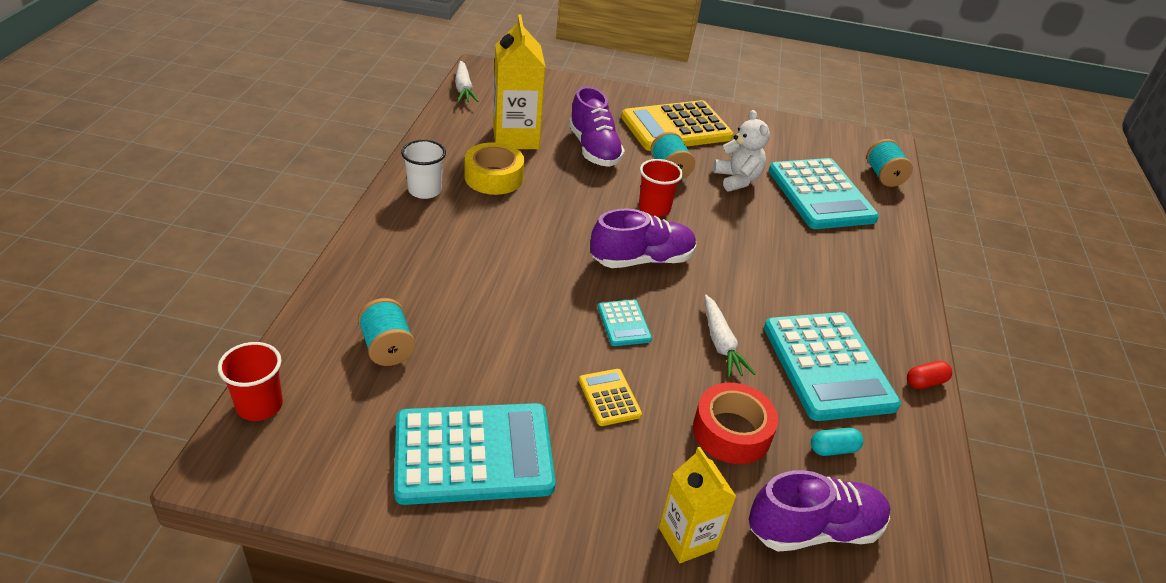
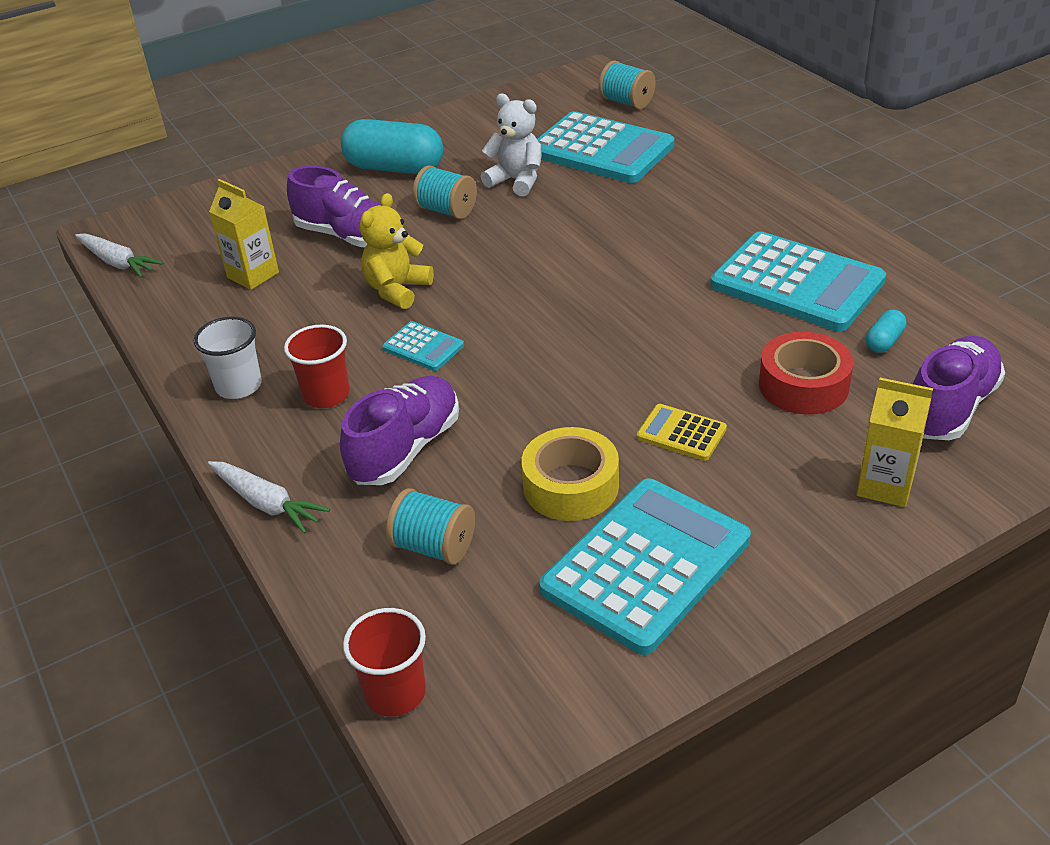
camera: 35 degrees left, 0 degrees up
(494, 177) = (290, 326): yellow tape -> yellow tape (571, 486)
(516, 137) = (253, 275): yellow carton -> yellow carton, size x0.63
(576, 196) = (397, 290): none -> yellow teddy bear
(624, 323) = (604, 367): turquoise calculator -> turquoise calculator (423, 347)
(642, 260) = (540, 304): purple shoe -> purple shoe (405, 449)
(654, 208) = (484, 253): red cup -> red cup (326, 395)
(676, 127) = (394, 168): yellow calculator -> turquoise capsule
(721, 343) = (699, 325): white carrot -> white carrot (266, 503)
(925, 382) = (873, 245): red capsule -> none

